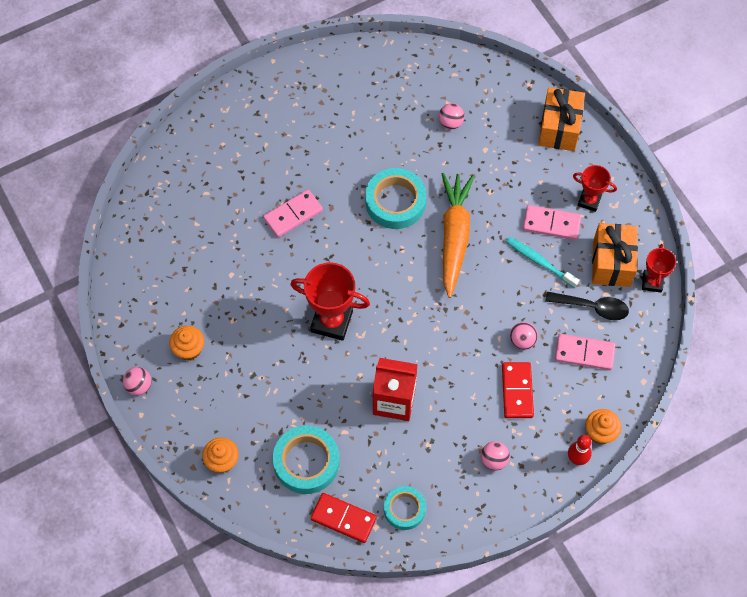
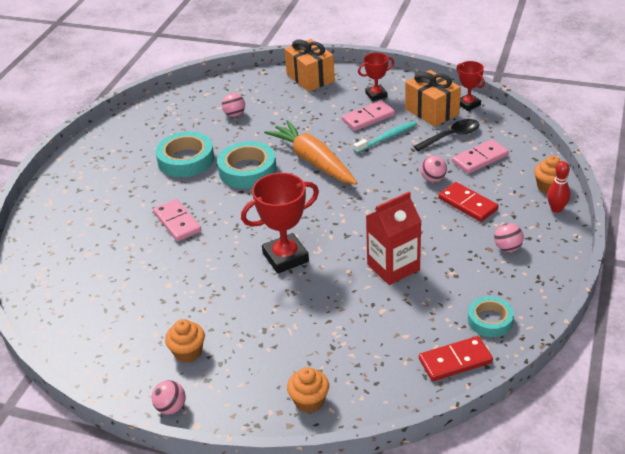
camera: 40 degrees left, 25 degrees down
(293, 215) = (177, 222): pink domino -> pink domino turned 45 degrees counterclockwise
(306, 462) = (378, 349): turquoise tape -> turquoise tape (186, 160)
(539, 262) = (387, 138): turquoise toothbrush -> turquoise toothbrush turned 150 degrees clockwise

